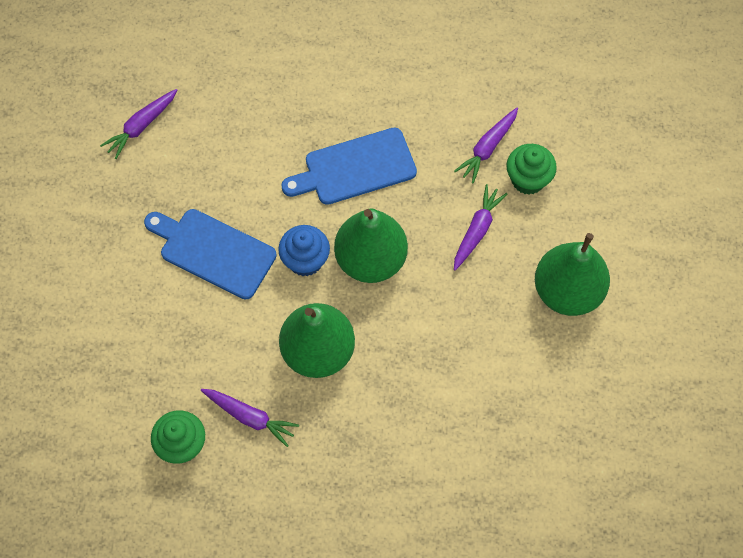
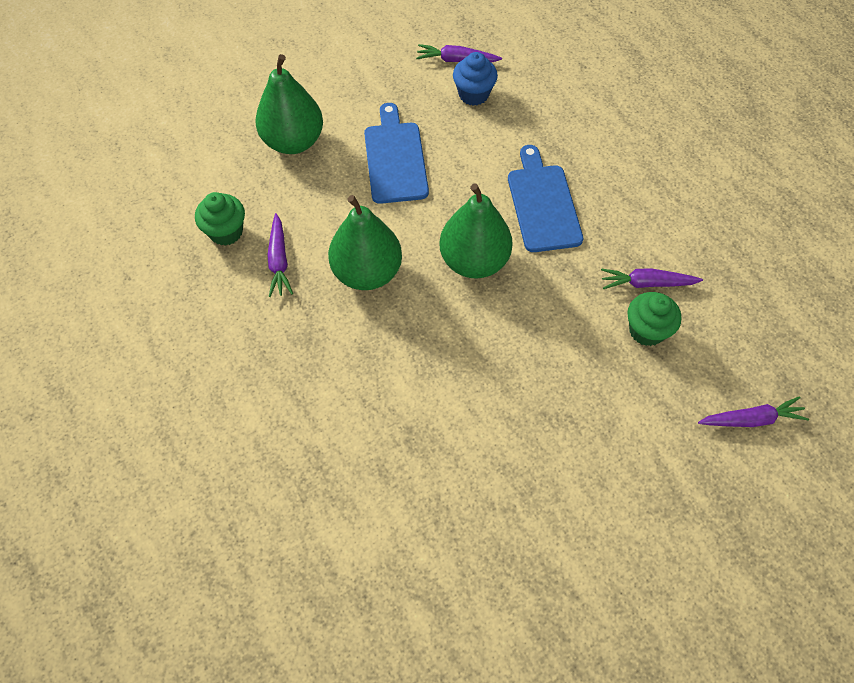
camera: 55 degrees right, 5 degrees down
(305, 260) = (436, 219): blue cupcake -> blue cupcake (473, 94)
(355, 168) = (543, 204): blue cutting board -> blue cutting board turned 45 degrees clockwise
(477, 230) = (565, 320): purple carrot -> purple carrot (751, 419)
(567, 291) = (570, 424): green pear -> green pear (293, 141)

